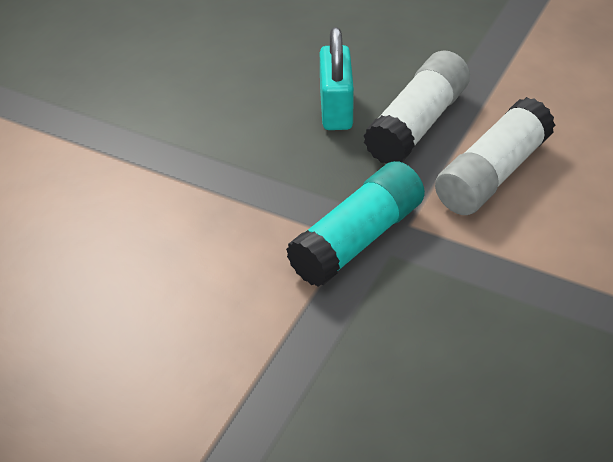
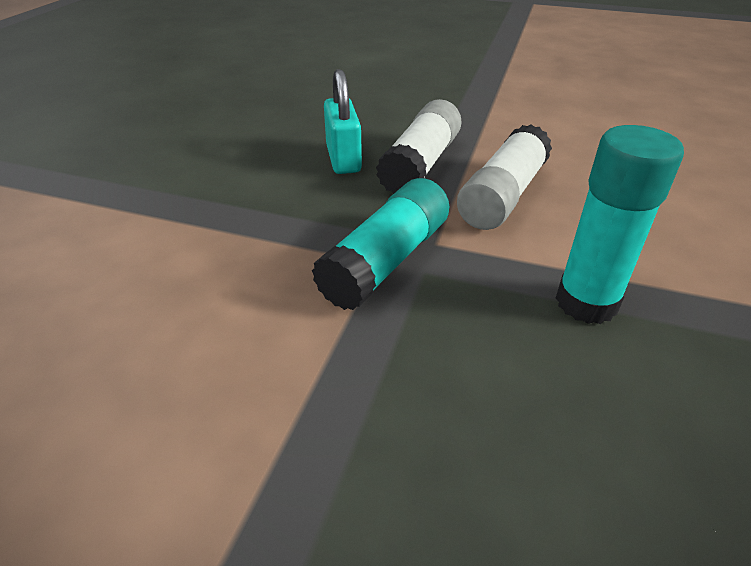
camera: 10 degrees left, 5 degrees down
(529, 301) = (586, 302): none -> turquoise glue stick

